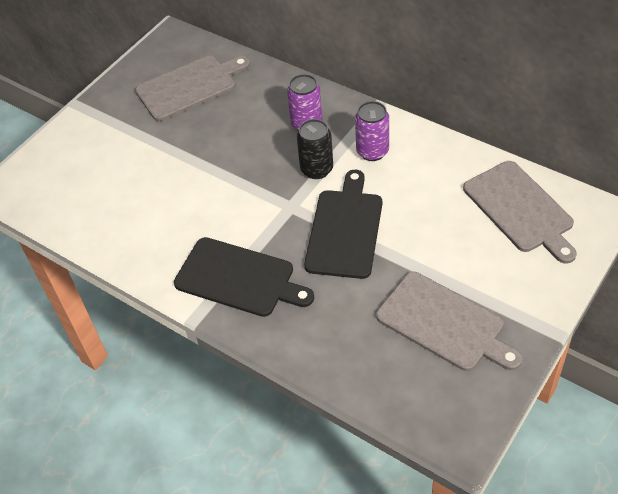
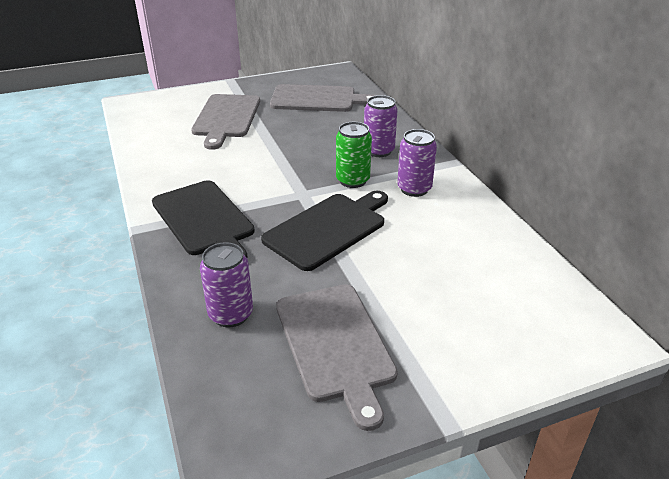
camera: 30 degrees right, 15 degrees down
(316, 169) = (352, 180): black can -> green can
(352, 346) = (231, 314): none -> purple can
(520, 209) = (516, 292): grey cutting board -> grey cutting board (226, 118)

